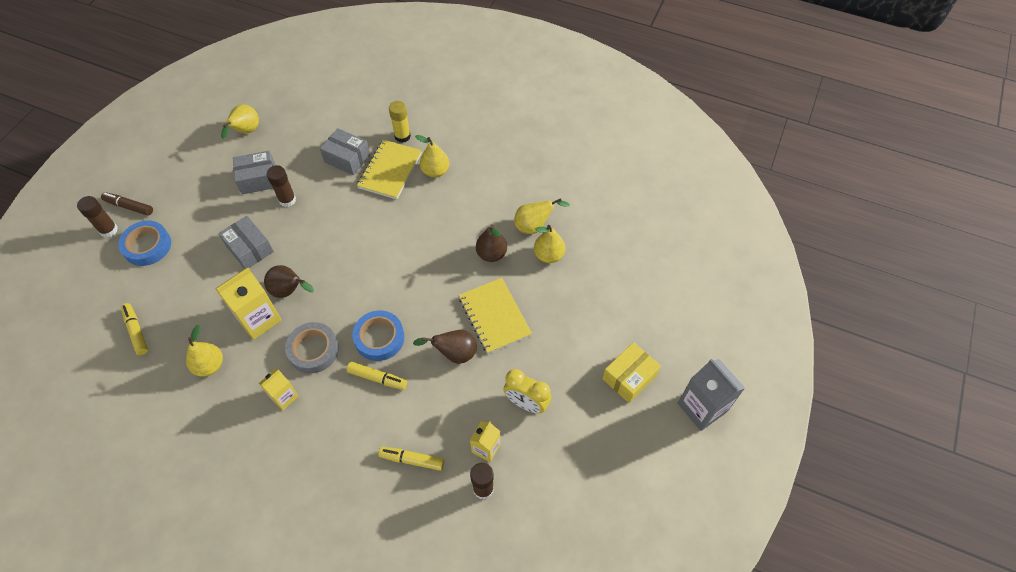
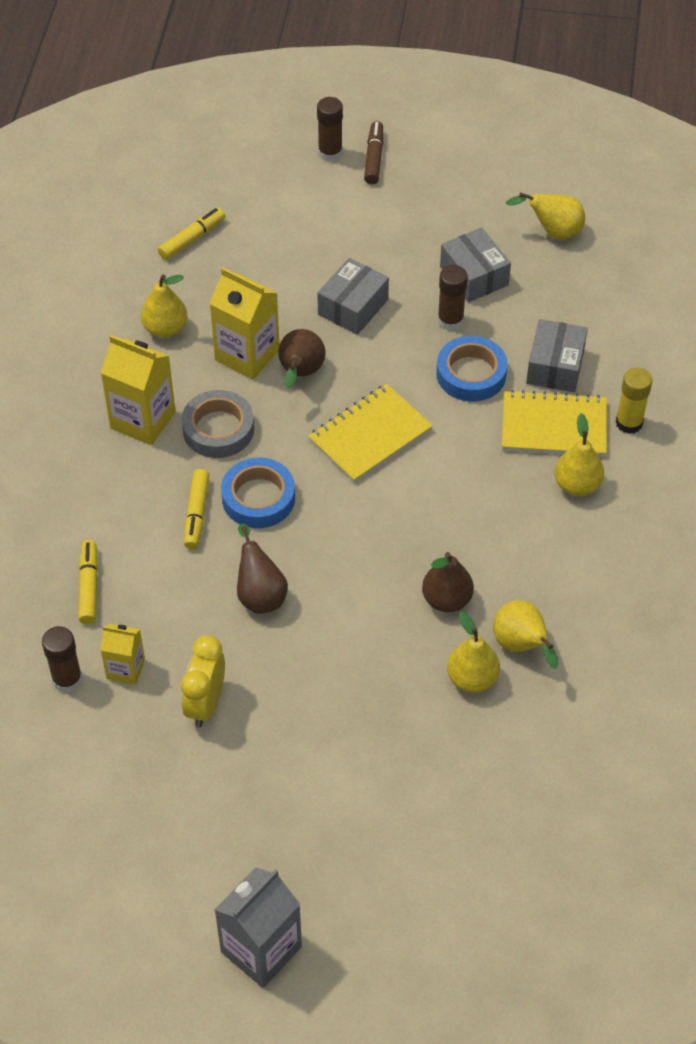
camera: 75 degrees right, 5 degrees down
(147, 246) = (319, 200): blue tape -> blue tape (471, 374)
(284, 396) = (143, 420): yellow carton -> yellow carton, size x1.70
(494, 316) = (337, 630): yellow notebook -> yellow notebook (370, 435)
(629, 377) = (285, 835): yellow box -> none

